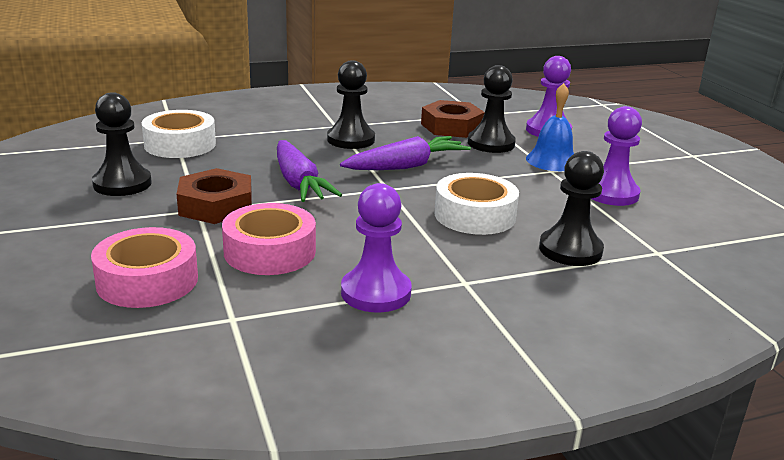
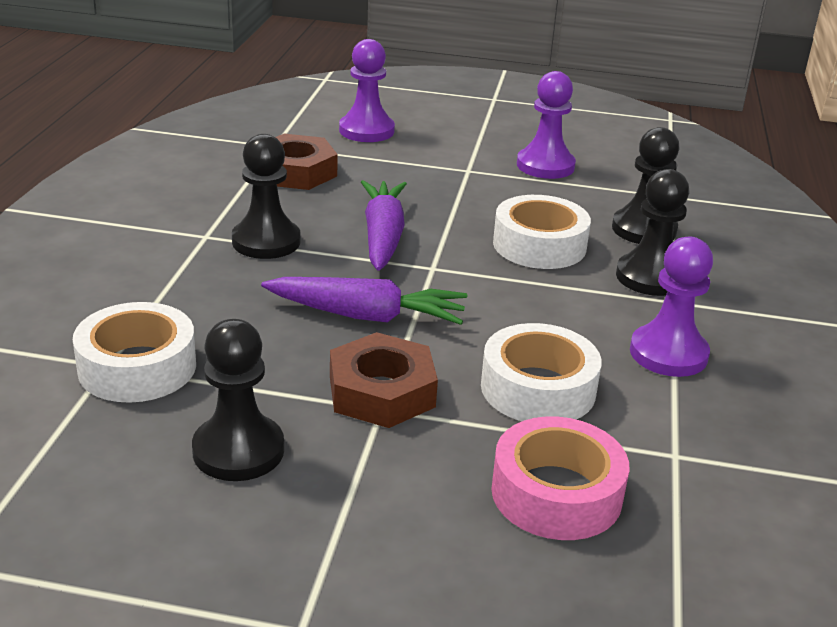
camera: 60 degrees left, 5 degrees up
(270, 251) = (538, 388): pink tape -> white tape
(491, 143) = (369, 170): black pawn -> black pawn (650, 277)
(552, 160) = (445, 160): blue bell -> none

